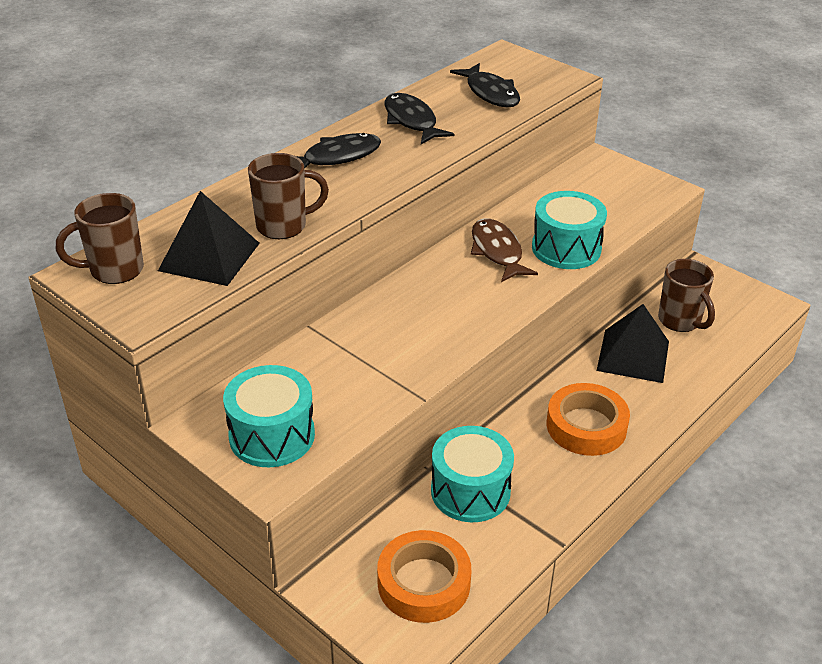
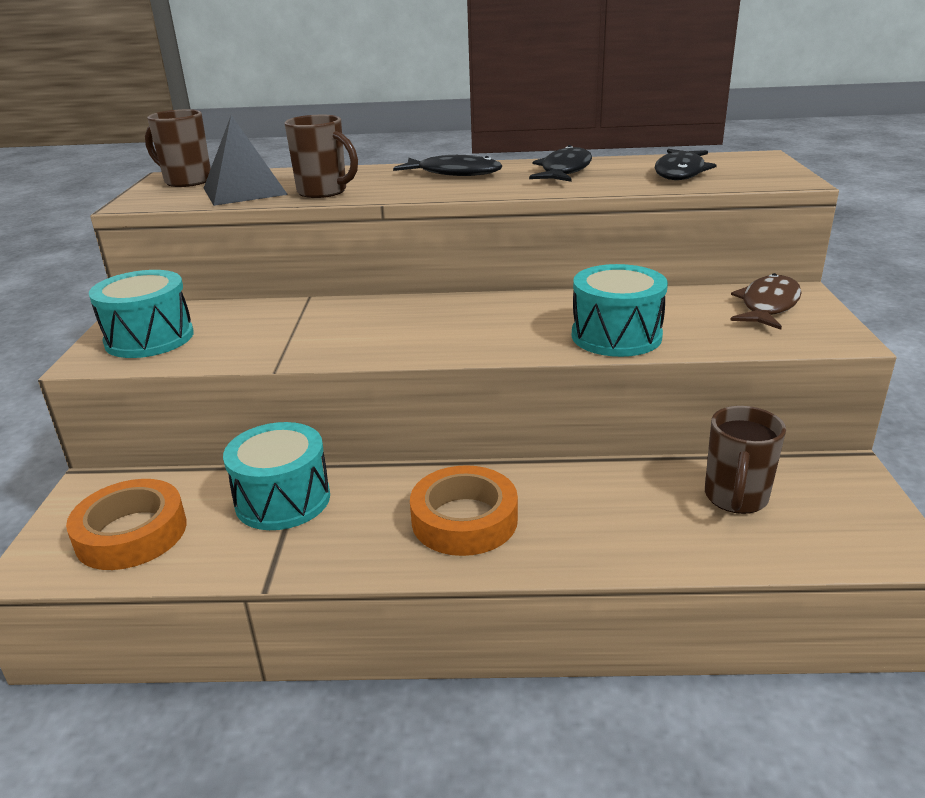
camera: 50 degrees right, 10 degrees down
(497, 251) = (545, 313): brown fish -> brown fish (768, 305)
(633, 355) = (621, 496): black pyramid -> none

